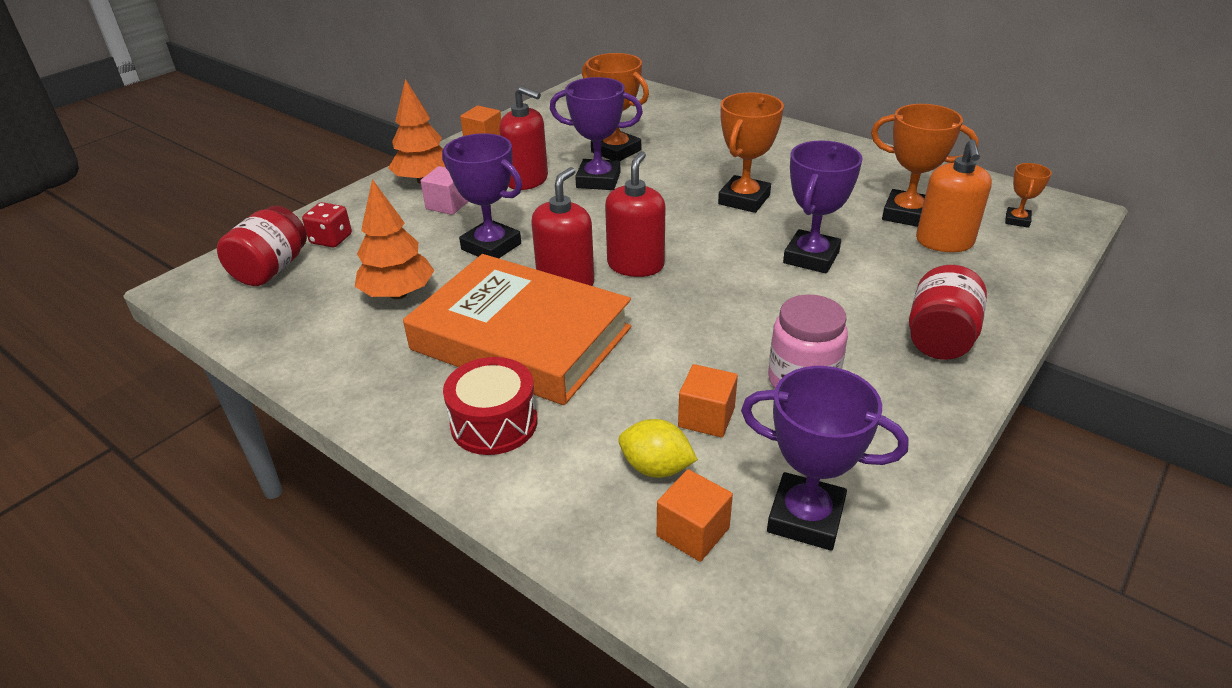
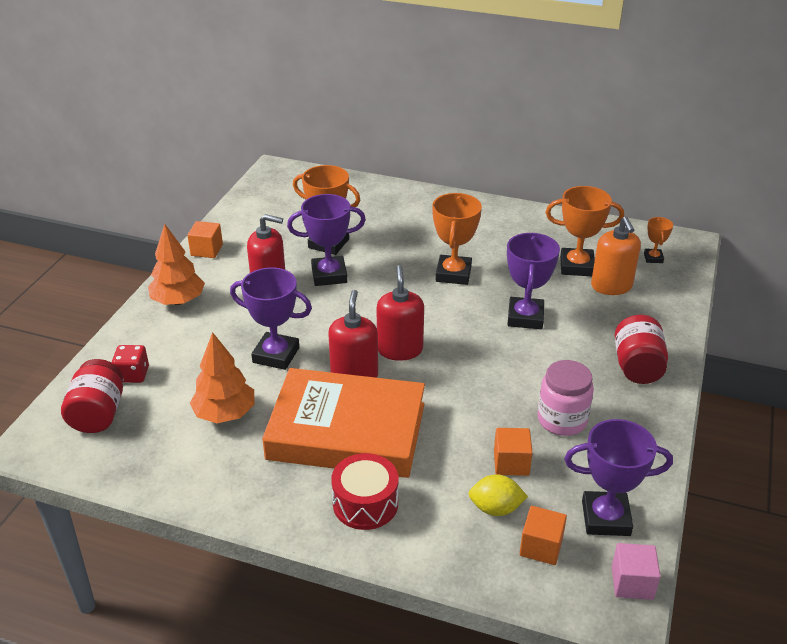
camera: 20 degrees left, 0 degrees up
(448, 205) = (215, 322): pink cube -> pink cube (632, 583)

